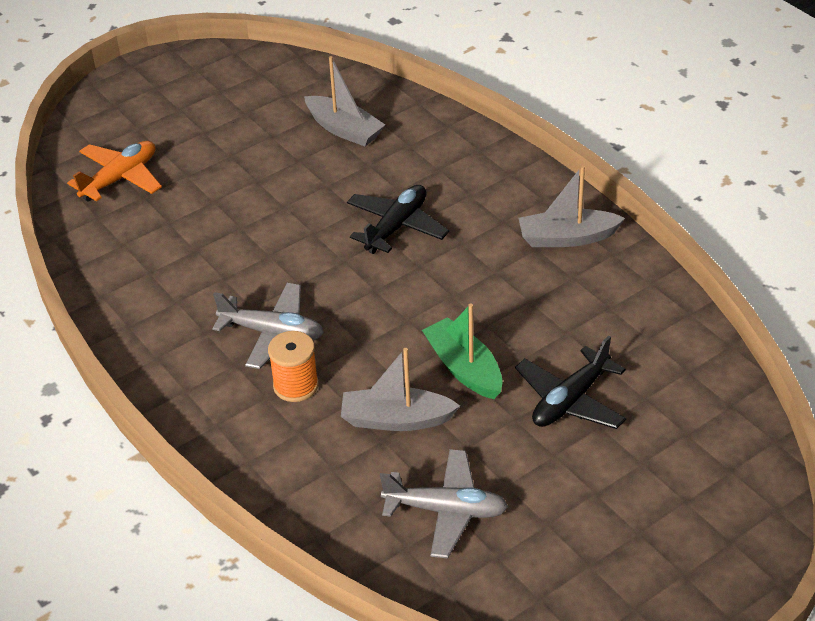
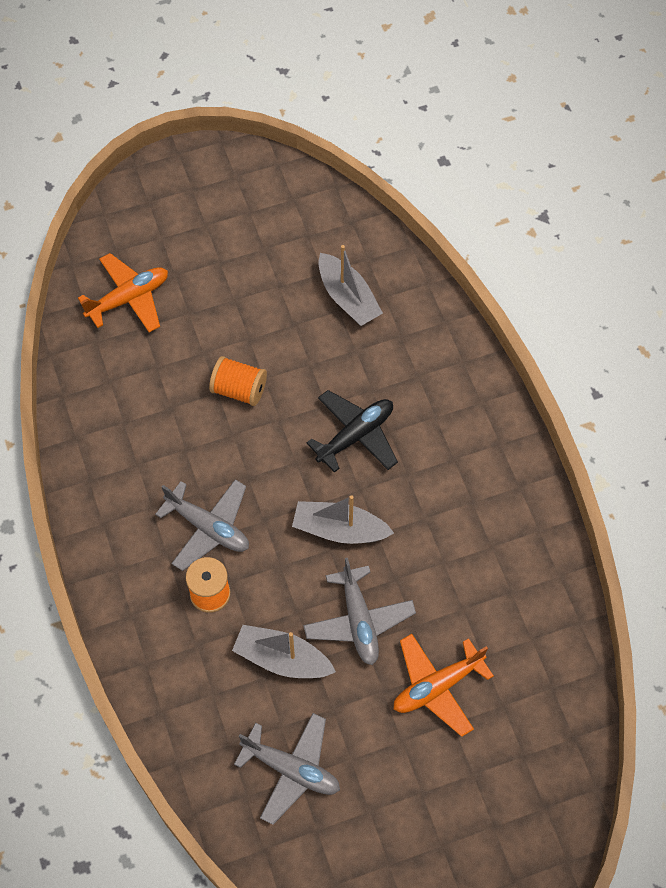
camera: 15 degrees right, 20 degrees up
(262, 220) = (239, 390): none -> orange spool
(464, 368) = (359, 621): green boat -> grey plane
(567, 238) = (504, 498): grey boat -> grey boat (339, 529)
(570, 400) = (437, 686): black plane -> orange plane

